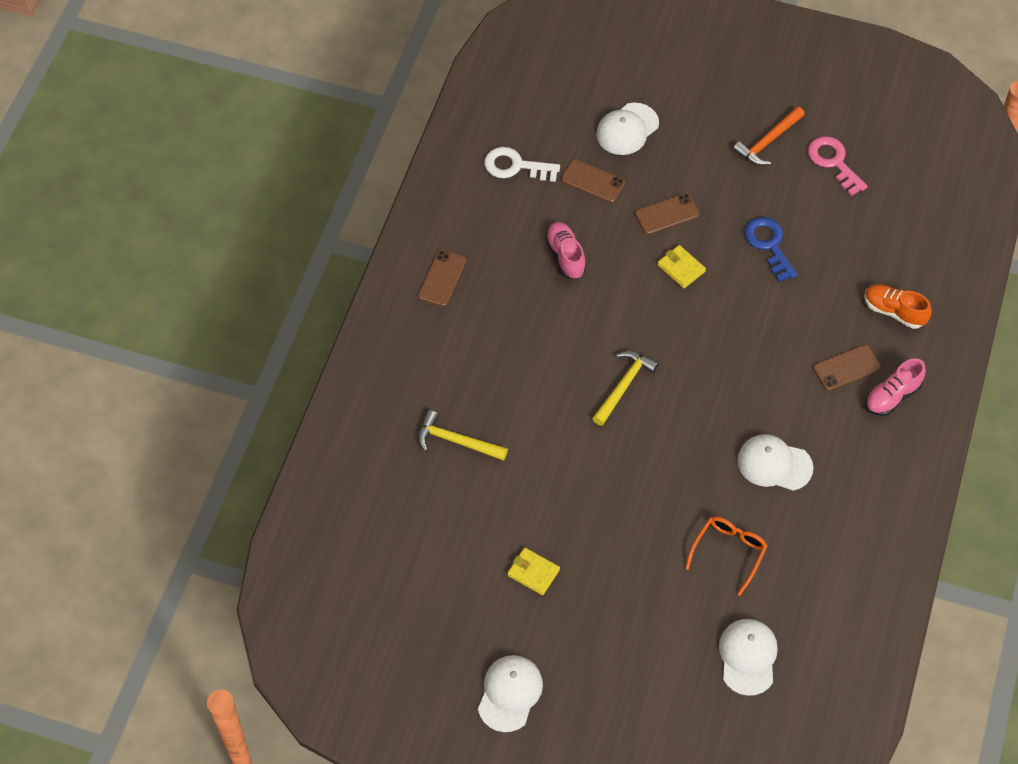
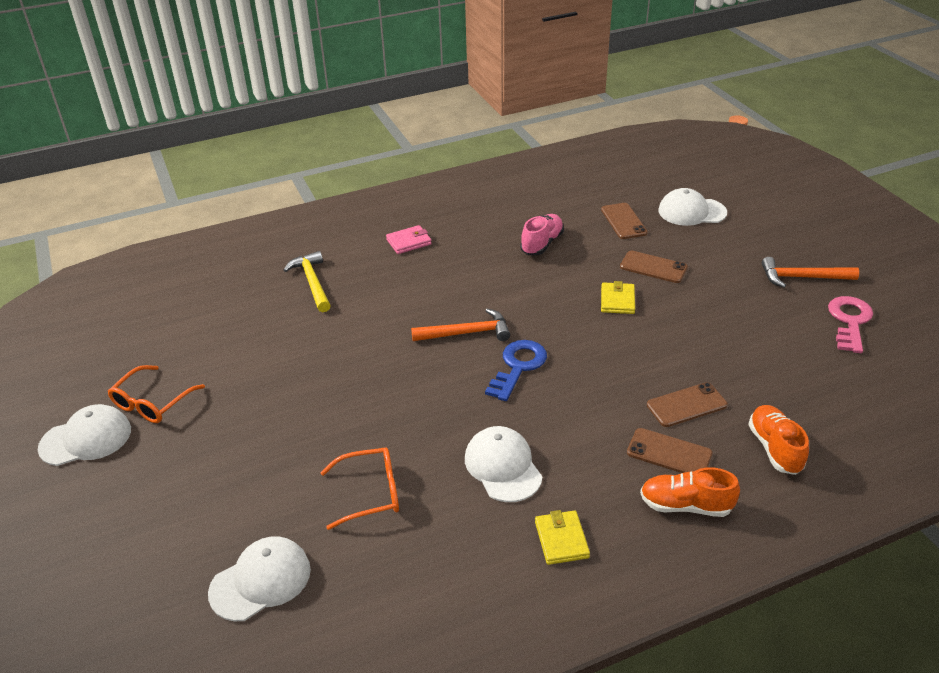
camera: 50 degrees right, 20 degrees down
(442, 278) = (445, 206): brown phone -> brown phone (686, 405)
(468, 339) = (409, 242): none -> pink wallet
(507, 631) = (152, 403): none -> orange glasses
(515, 166) = (581, 186): white key -> none
(533, 572) = (227, 385): yellow wallet -> yellow wallet (561, 539)
(624, 385) = (467, 333): yellow hammer -> orange hammer
(769, 245) = (713, 332): blue key -> blue key (518, 366)
(892, 396) = (685, 505): pink shoe -> orange shoe

